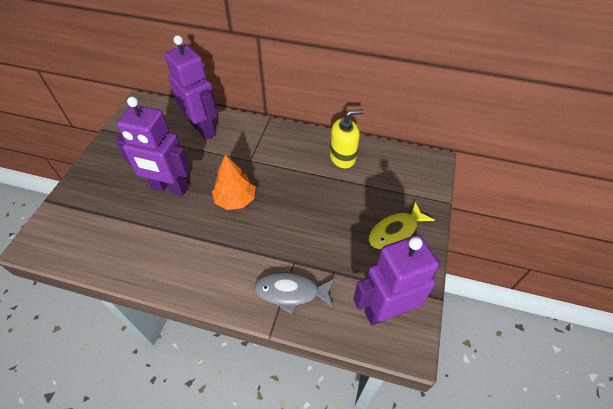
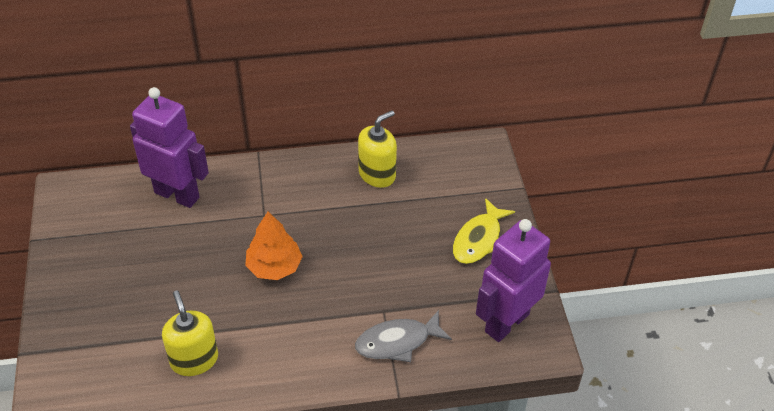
camera: 25 degrees left, 5 degrees down
(143, 247) = (194, 359): none -> yellow soap dispenser
(169, 188) = (182, 282): purple robot -> none

